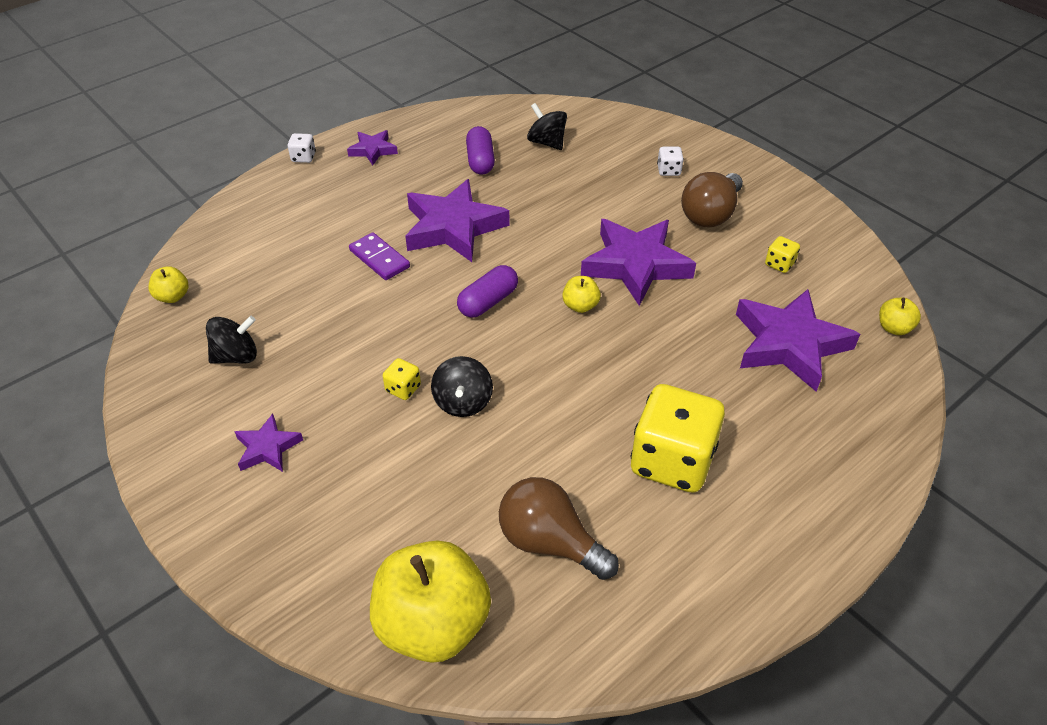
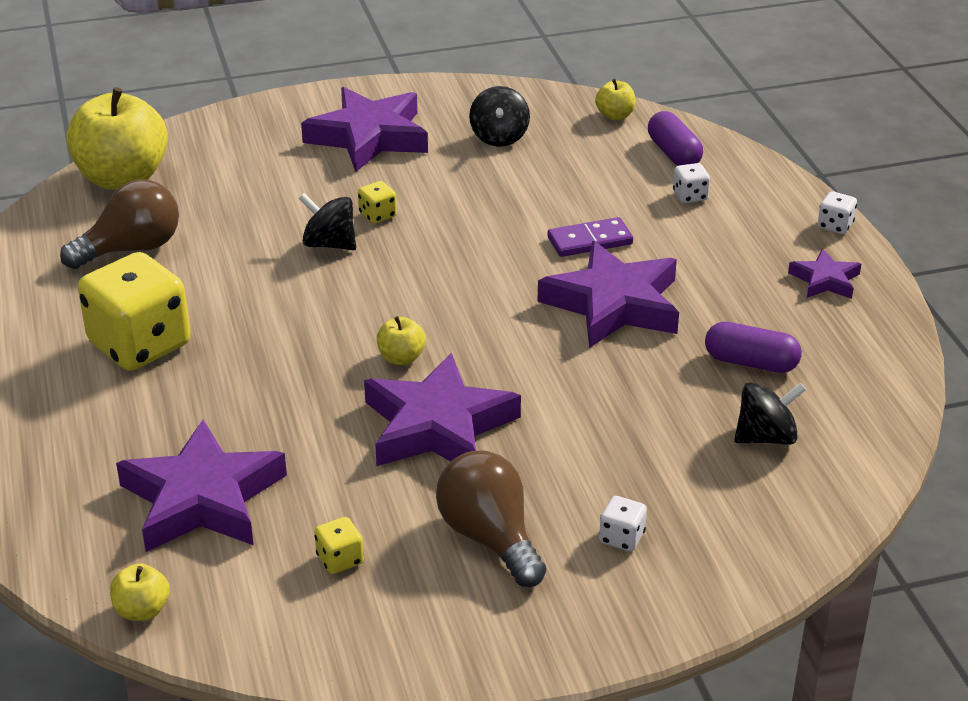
camera: 115 degrees right, 10 degrees down
(268, 448) = (369, 137): purple star -> purple star, size x1.99
(292, 226) = (690, 196): none -> white dice
(488, 302) = (460, 295): purple capsule -> purple capsule (674, 153)

